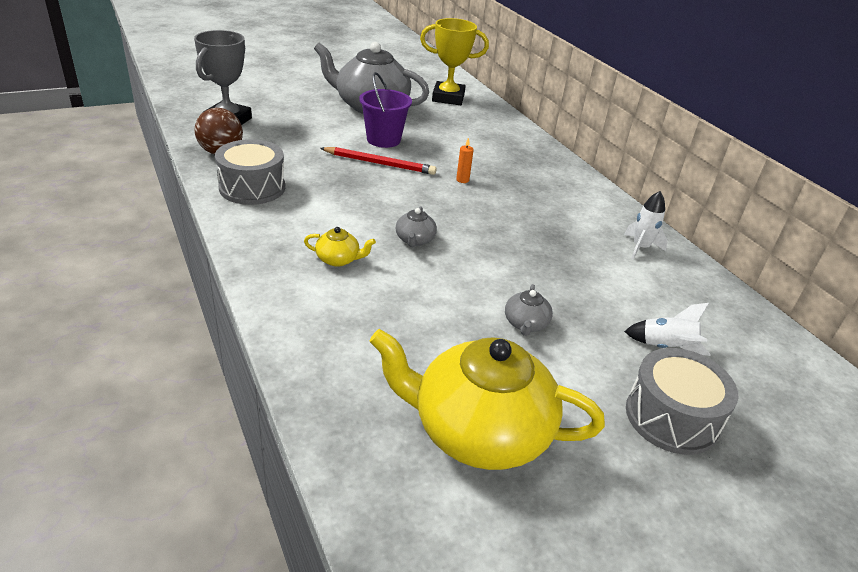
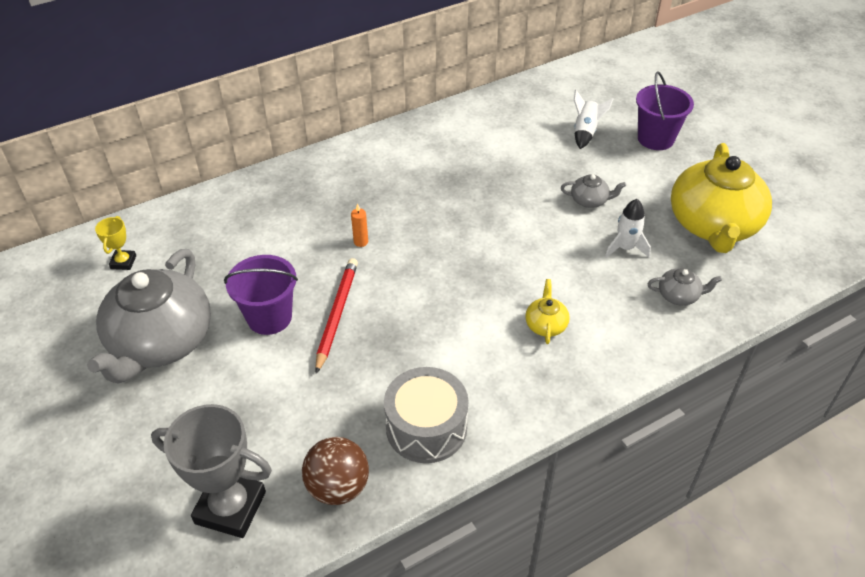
camera: 90 degrees left, 10 degrees up
(415, 240) = (492, 272): grey teapot -> grey teapot (679, 296)
(448, 98) = (123, 262): yellow trophy -> yellow trophy, size x0.48
(640, 248) = (456, 130): white rocket -> white rocket (625, 248)
(671, 417) = (655, 139): grey drum -> purple bucket

